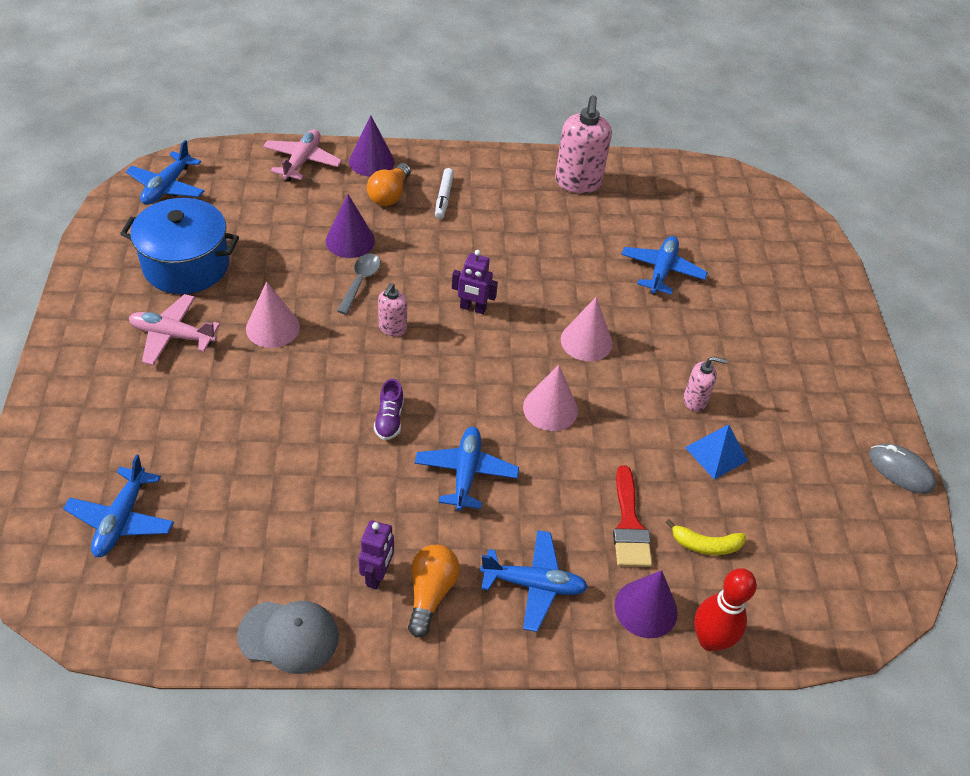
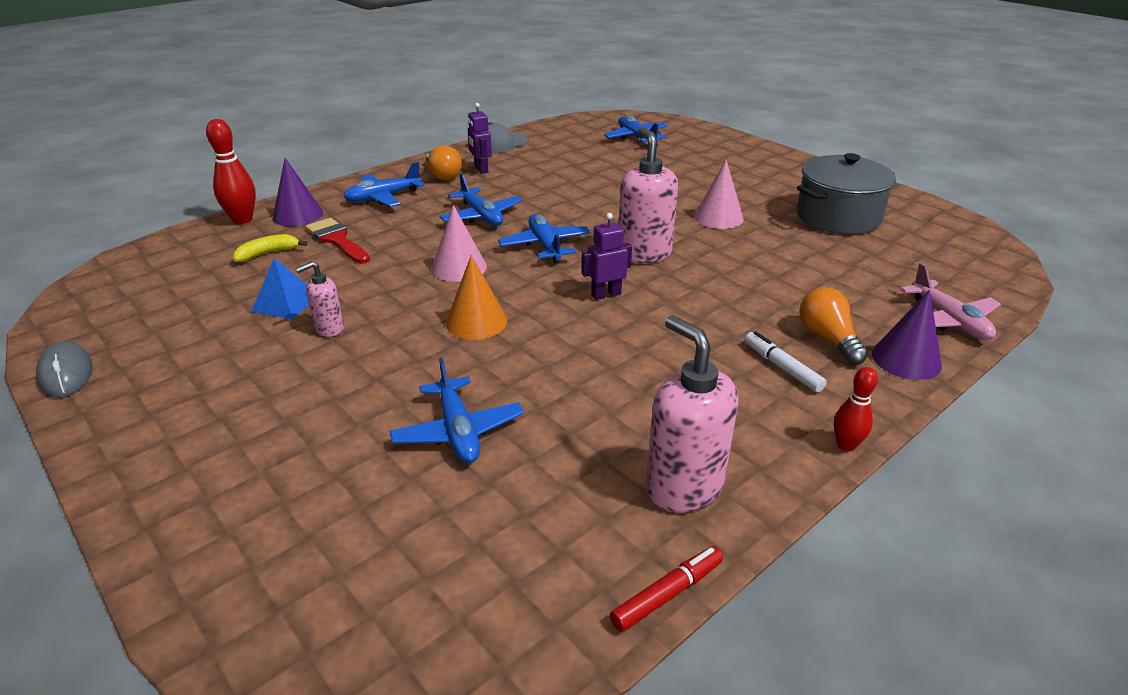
camera: 145 degrees right, 15 degrees down
(167, 187) = (966, 246): blue plane -> blue plane (545, 246)
(173, 336) = (762, 189): pink plane -> none
(186, 265) = (838, 217): blue pot -> grey pot
(350, 240) = (779, 286): purple cone -> none
(360, 281) = (717, 266): grey spoon -> none
(389, 419) = (566, 215): purple shoe -> none
(392, 328) = (644, 254): pink soap dispenser -> pink soap dispenser, size x1.86
(478, 153) = (846, 445): none -> red bowling pin
(586, 341) = (476, 322): pink cone -> orange cone
(631, 158) = (667, 594): none -> red marker
(901, 471) = (66, 373): grey mouse -> grey mouse turned 60 degrees clockwise

